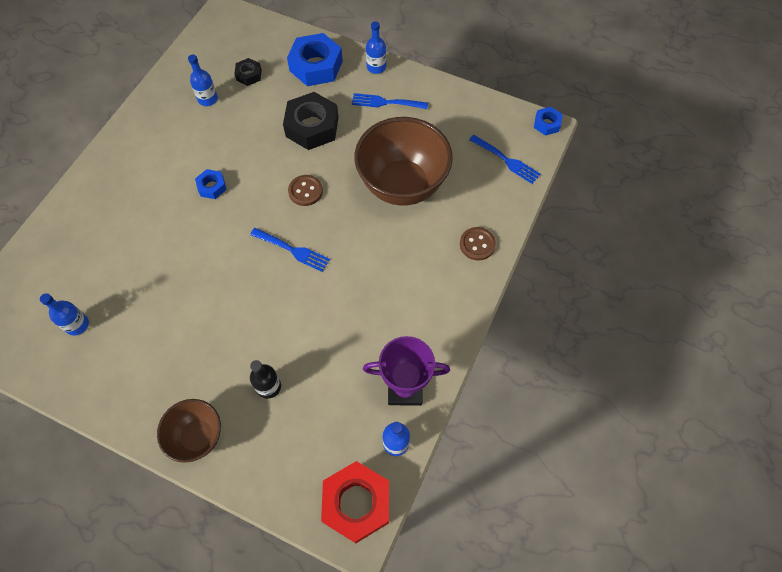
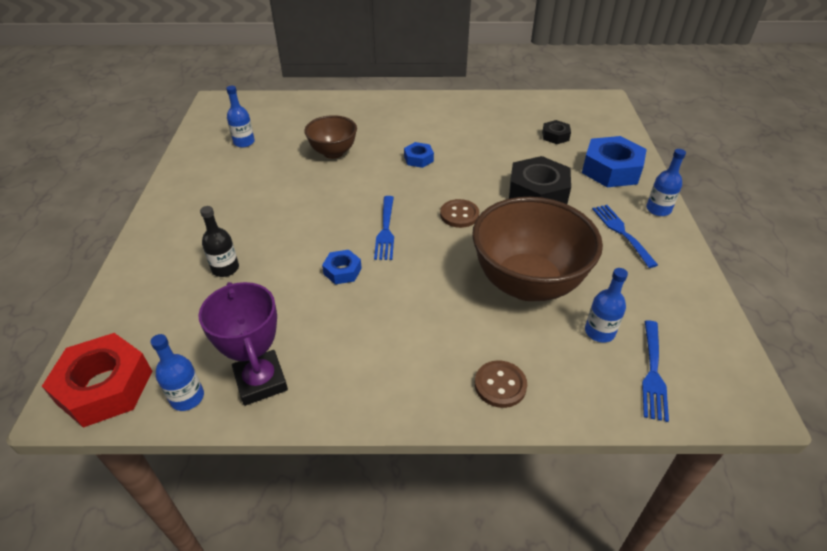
camera: 65 degrees right, 20 degrees down
(198, 436) = (159, 242): brown bowl -> brown bowl (333, 153)
(208, 99) = (506, 125): blue bottle -> blue bottle (599, 332)
(547, 124) = (759, 401): blue nut -> blue nut (342, 271)

